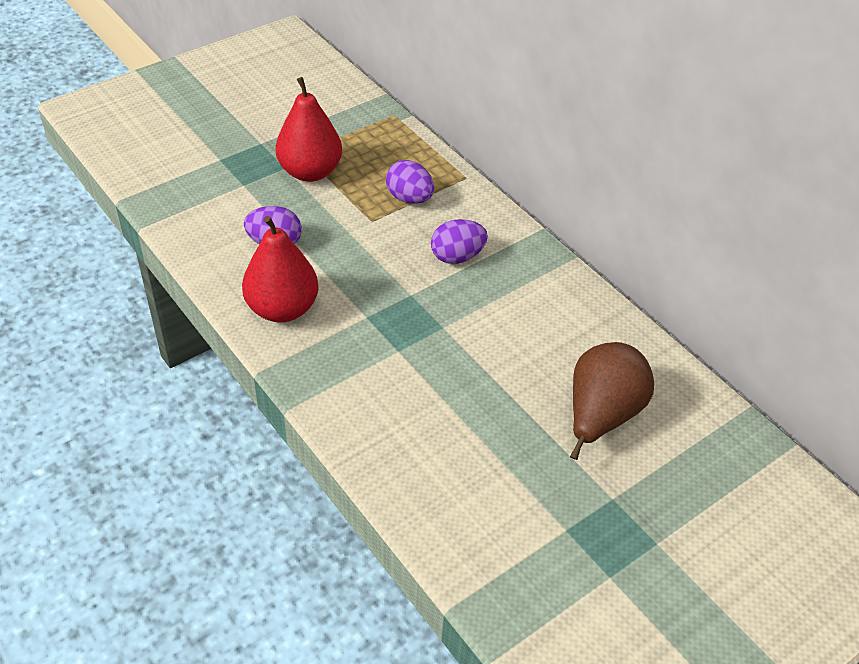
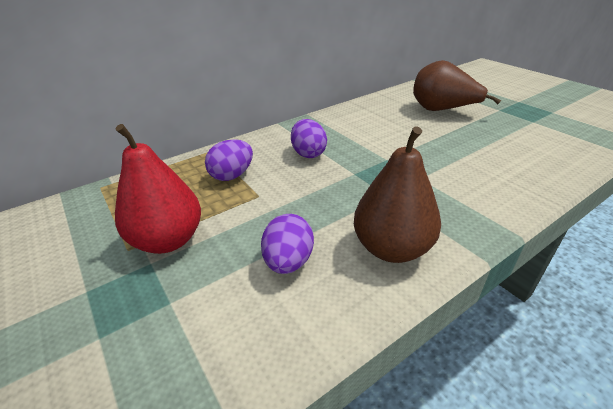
camera: 85 degrees left, 10 degrees down
(282, 309) = (391, 248): red pear -> brown pear

